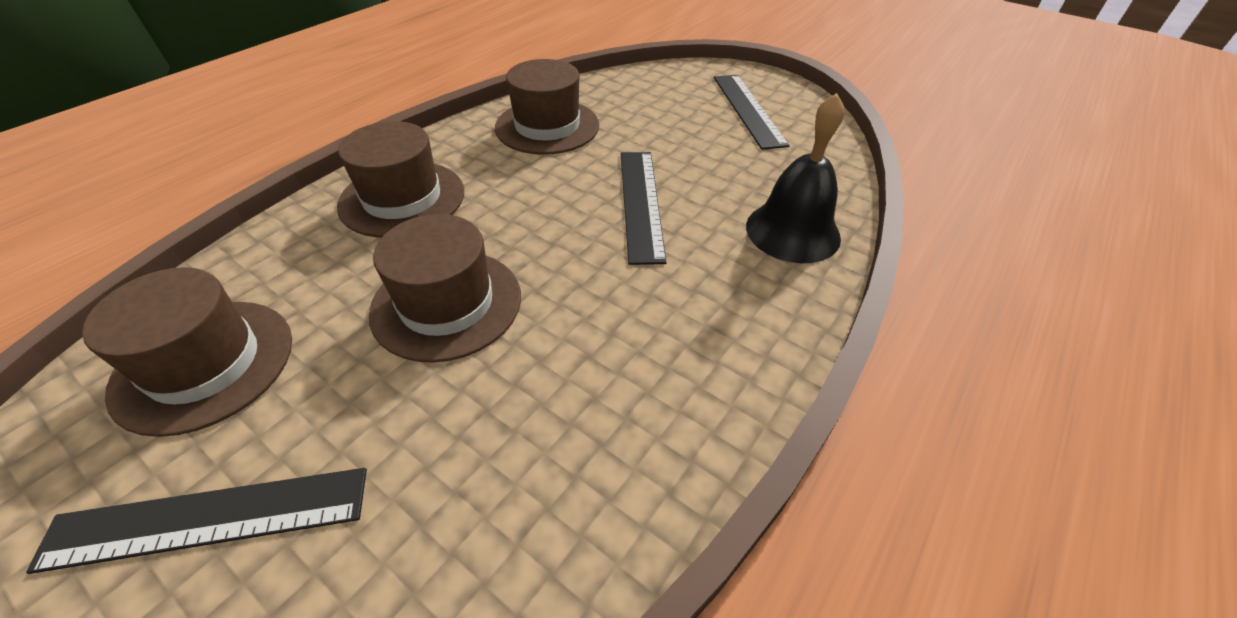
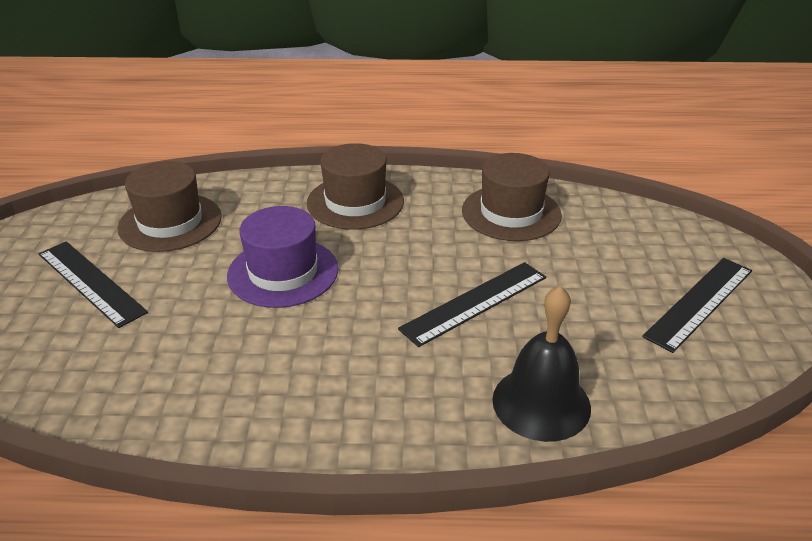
camera: 55 degrees right, 10 degrees down
(446, 303) = (283, 272): brown hat -> purple hat

